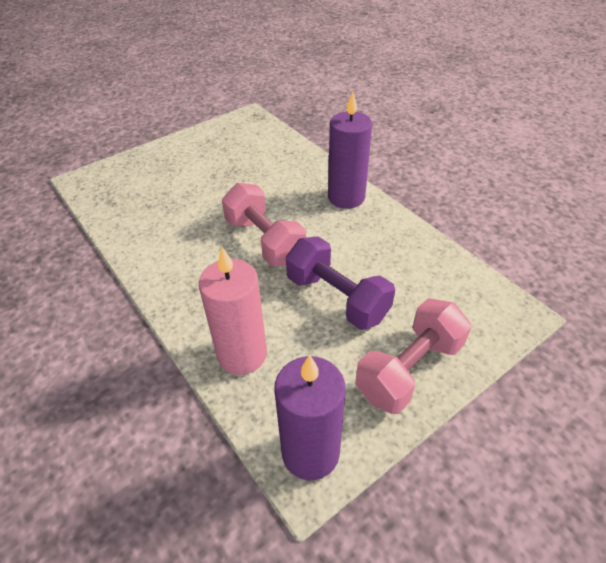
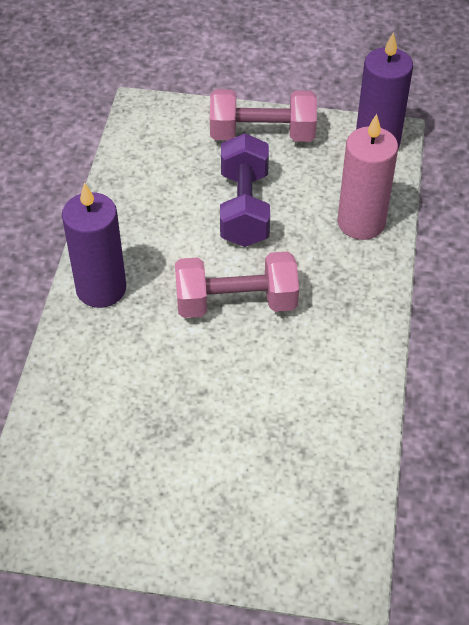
camera: 135 degrees left, 5 degrees up
(265, 241) = (236, 302): pink dumbbell -> pink dumbbell turned 75 degrees clockwise

